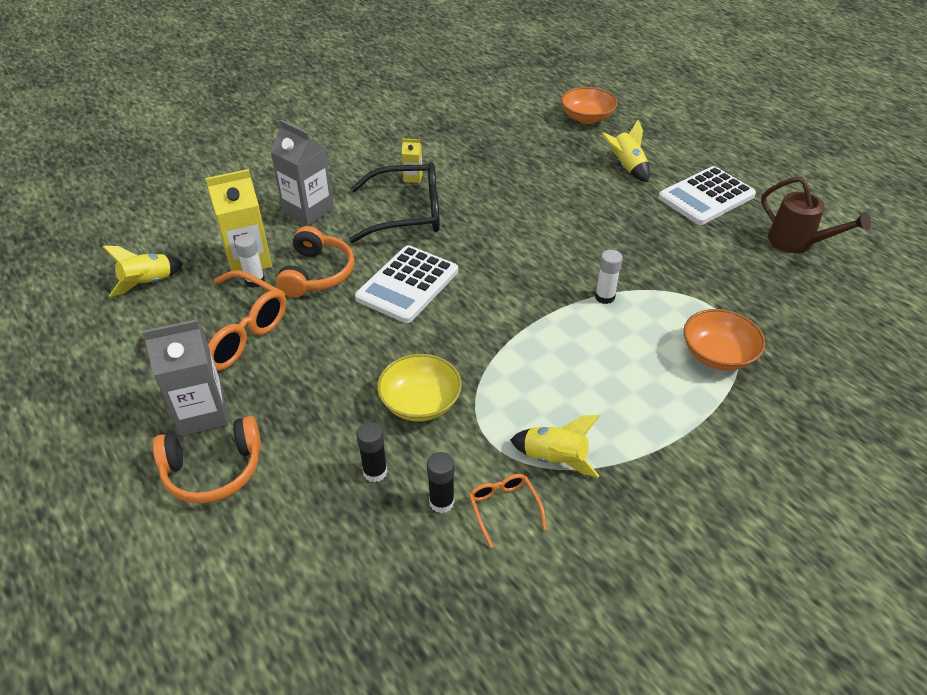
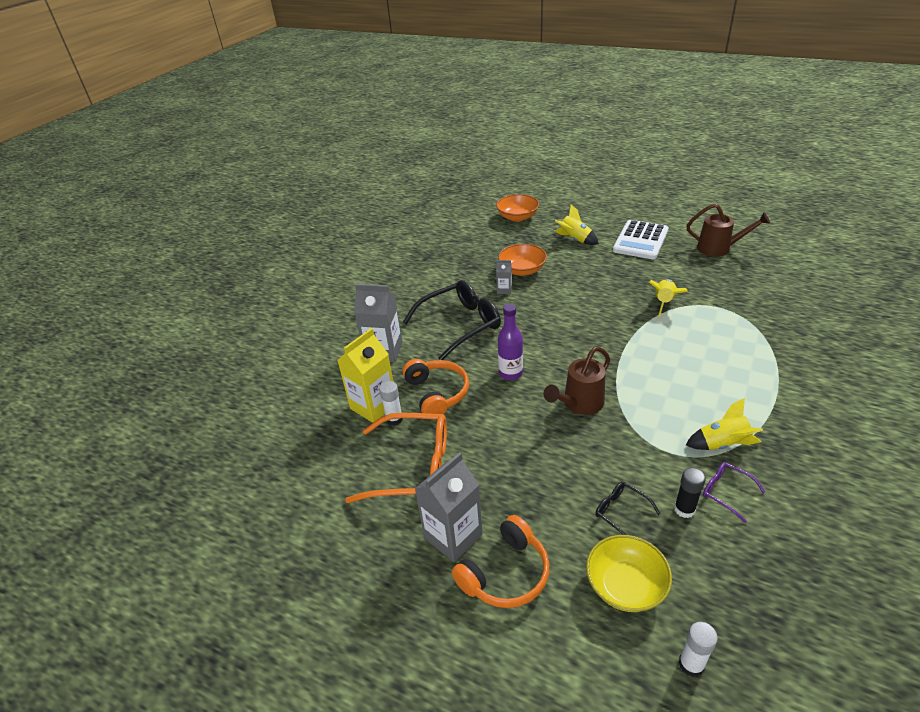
camera: 25 degrees left, 5 degrees down
(149, 283) = (307, 459): yellow rocket -> yellow rocket (664, 303)
(375, 472) = (621, 512): black glue stick -> black glasses
(407, 285) = (510, 373): white calculator -> purple bottle
(413, 177) = (439, 298): yellow carton -> none
(420, 403) = (602, 449): yellow bowl -> yellow bowl (625, 585)
(445, 347) = (579, 404): none -> brown watering can
(489, 195) = (504, 290): none -> grey carton
(504, 508) = (725, 492): orange glasses -> purple glasses
(604, 297) = (645, 327): white glue stick -> white glue stick (691, 664)
(717, 355) = (745, 334): orange bowl -> orange bowl (522, 270)

